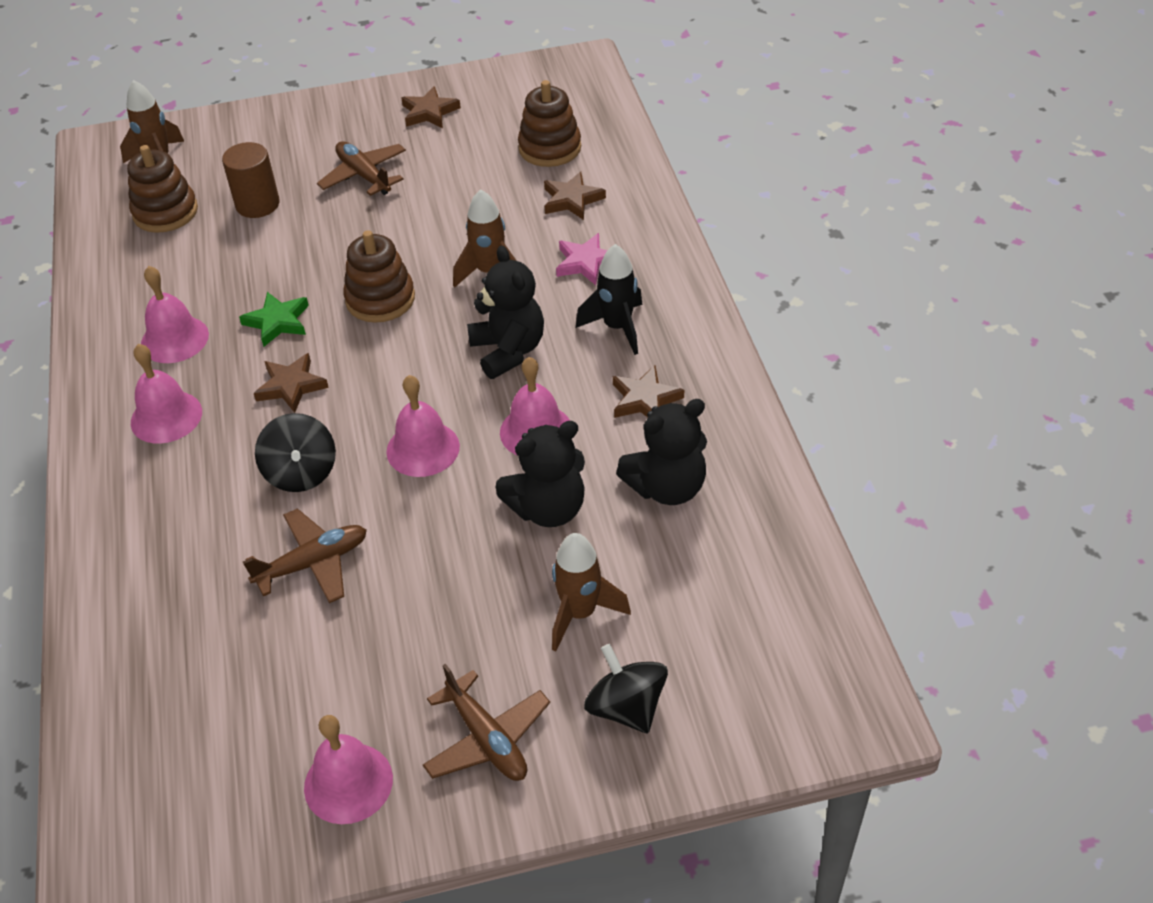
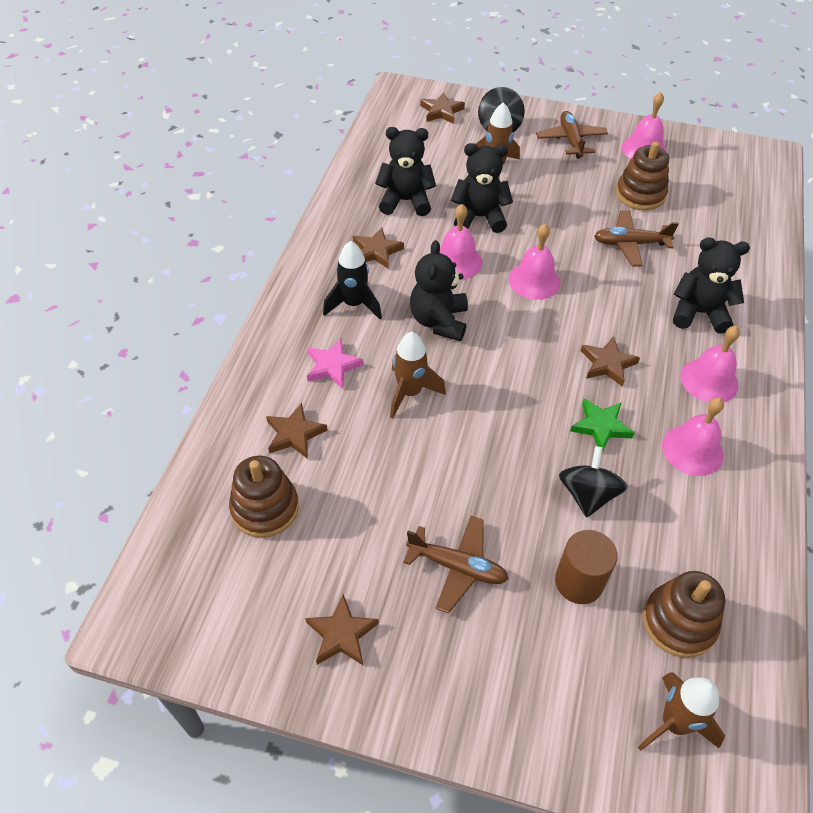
camera: 155 degrees left, 5 degrees up
(192, 497) = (699, 313): none -> black teddy bear
(301, 473) = (620, 298): black spinning top -> black spinning top (587, 495)
(364, 176) = (457, 567): brown plane -> brown plane turned 60 degrees counterclockwise
(380, 299) = (509, 409): brown stacking toy -> brown stacking toy (640, 194)
(749, 696) = (441, 111): none -> brown star

